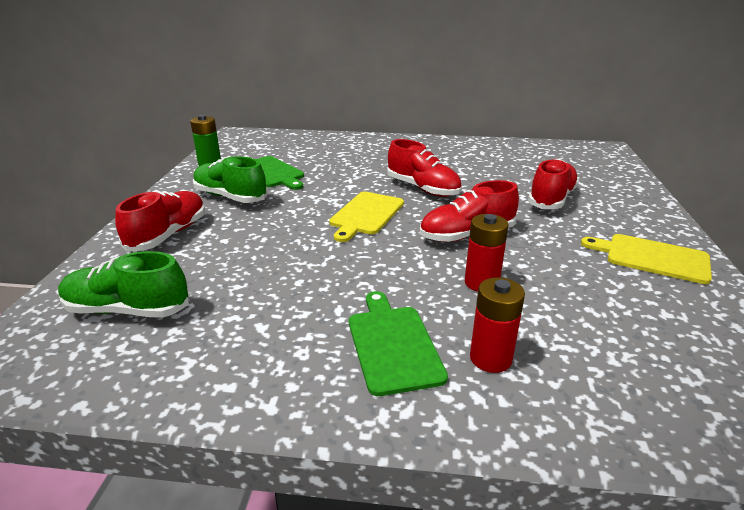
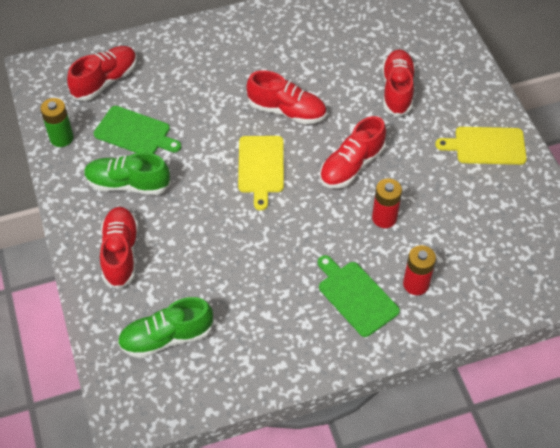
camera: 25 degrees left, 25 degrees up
(279, 147) = (105, 81): none -> red shoe

